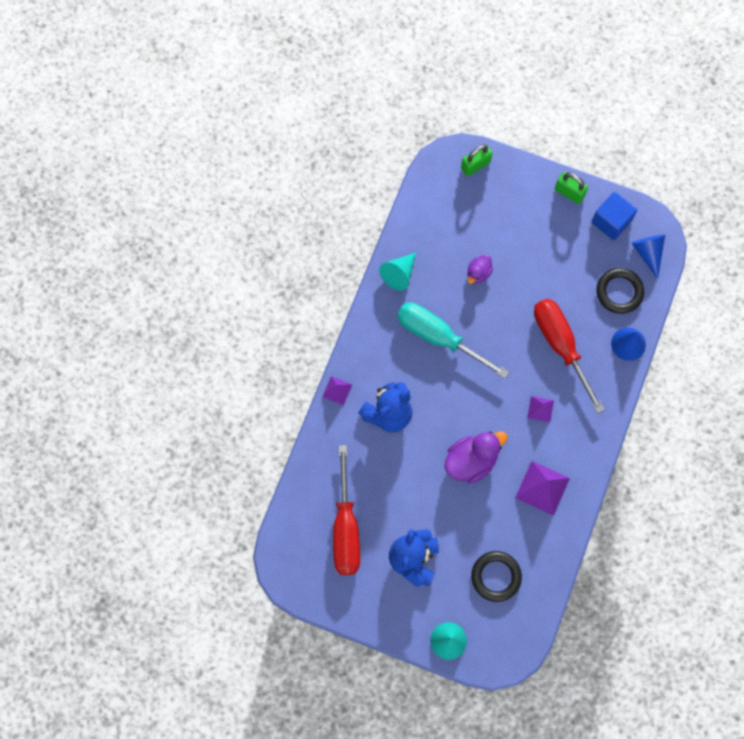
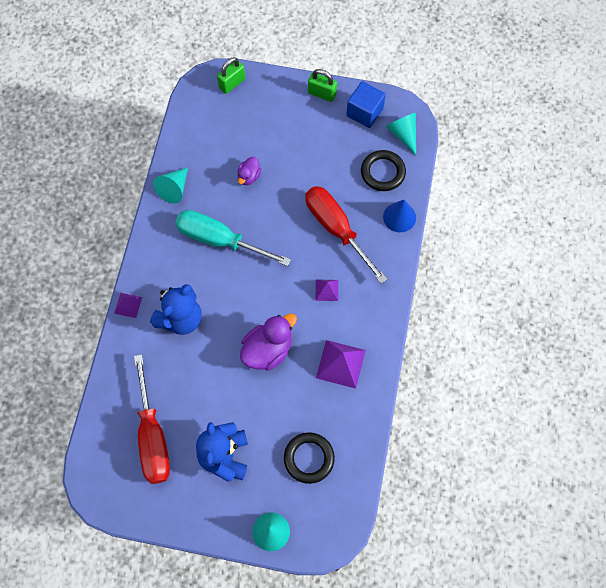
camera: 10 degrees left, 5 degrees down
(648, 253) = (403, 134): blue cone -> turquoise cone

